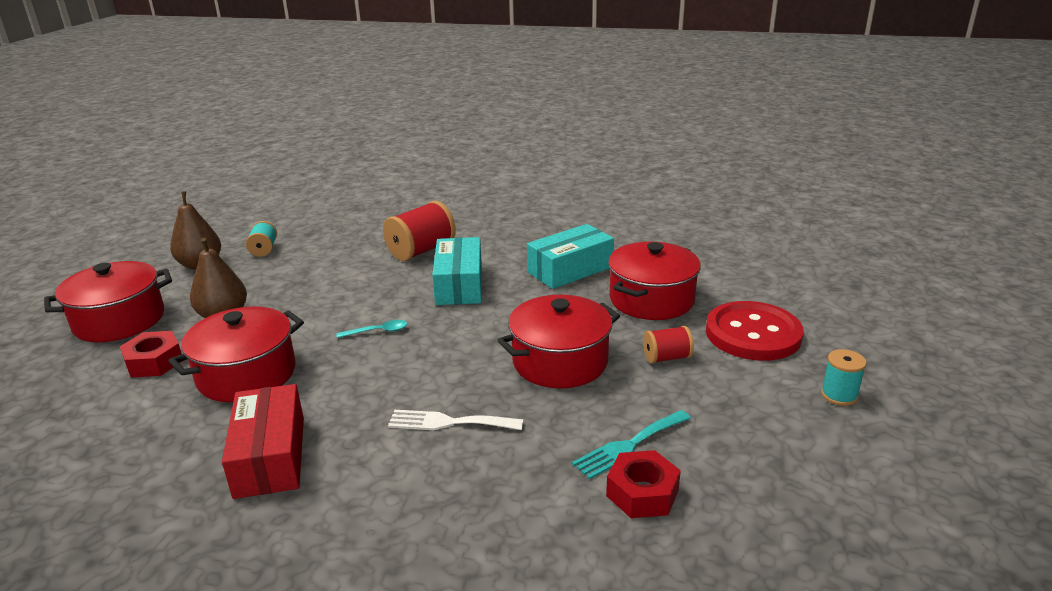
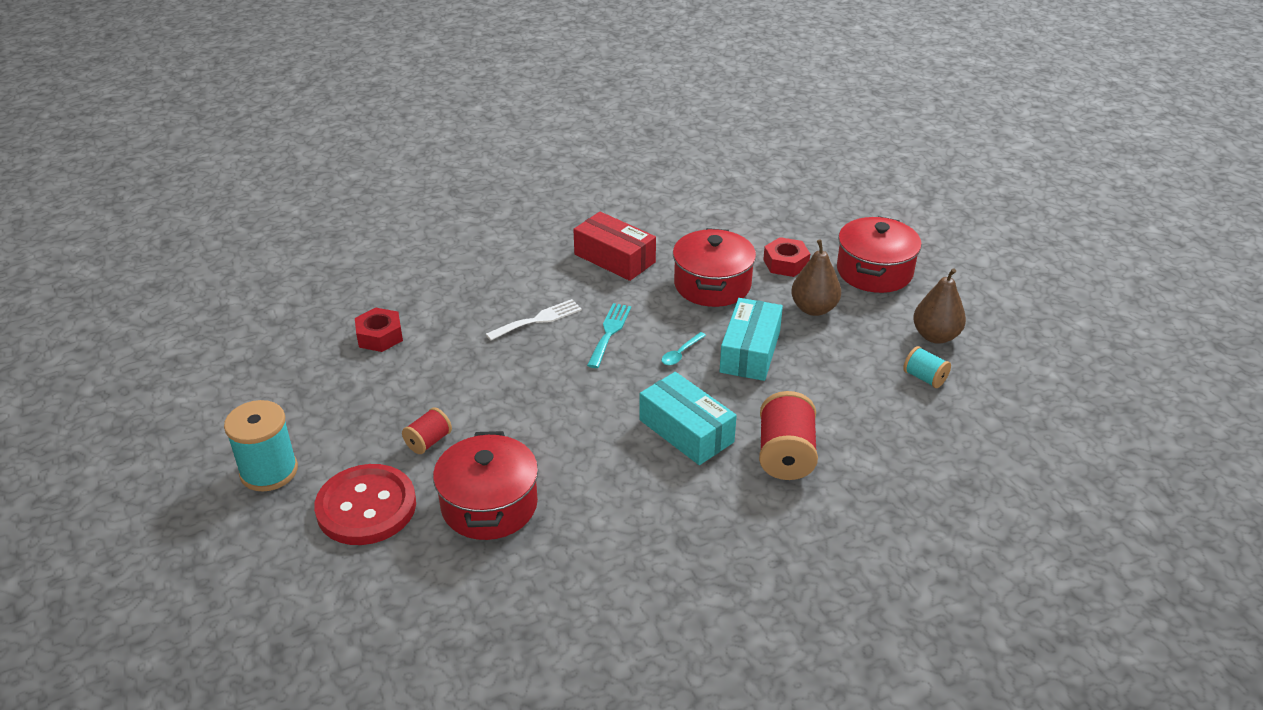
camera: 140 degrees right, 10 degrees up
(560, 361) = (511, 396): red pot -> none
(570, 270) = (606, 507): turquoise box -> turquoise box (750, 351)
(629, 446) = (408, 359): turquoise fork -> turquoise fork (609, 332)
(839, 395) = (269, 471): turquoise spool -> turquoise spool, size x1.78

